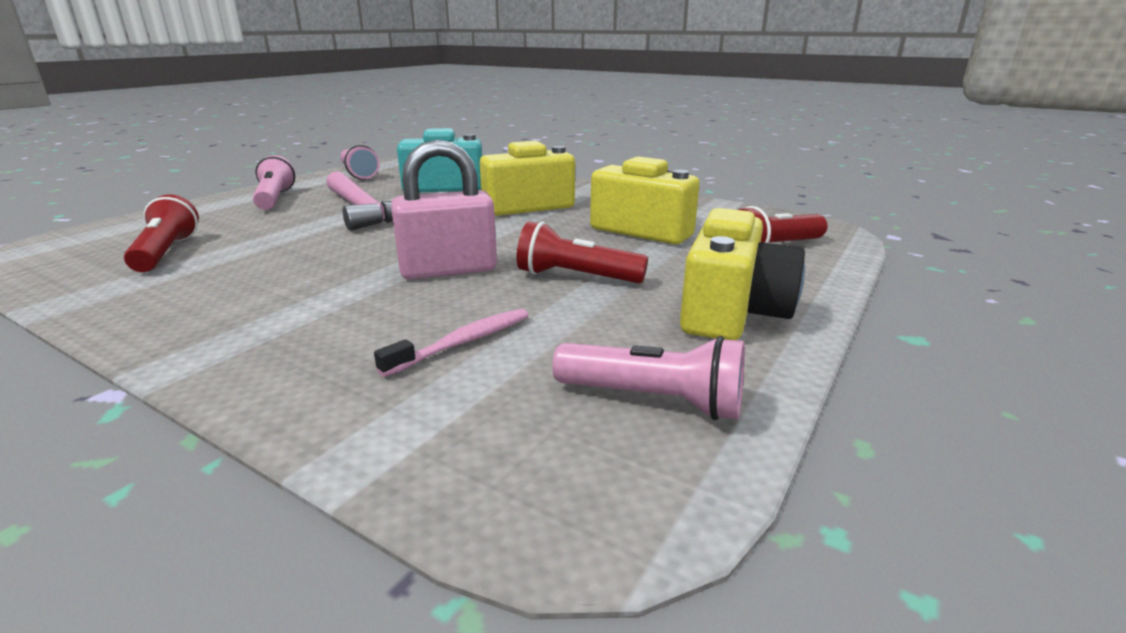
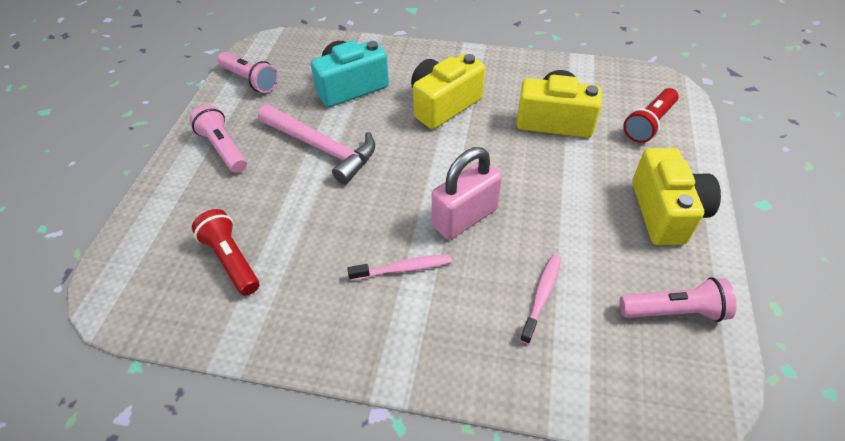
camera: 20 degrees left, 25 degrees up
(324, 289) = (404, 268): none -> pink toothbrush
(576, 277) = (552, 200): red flashlight -> none

